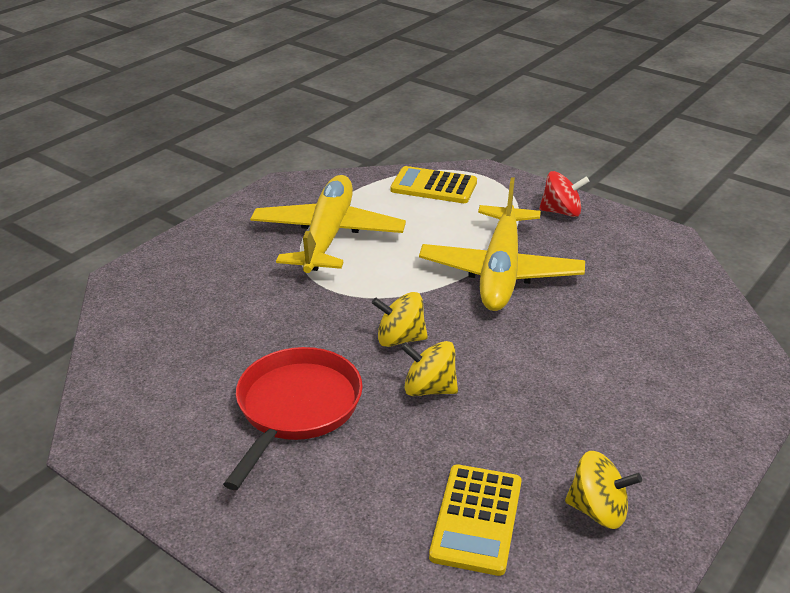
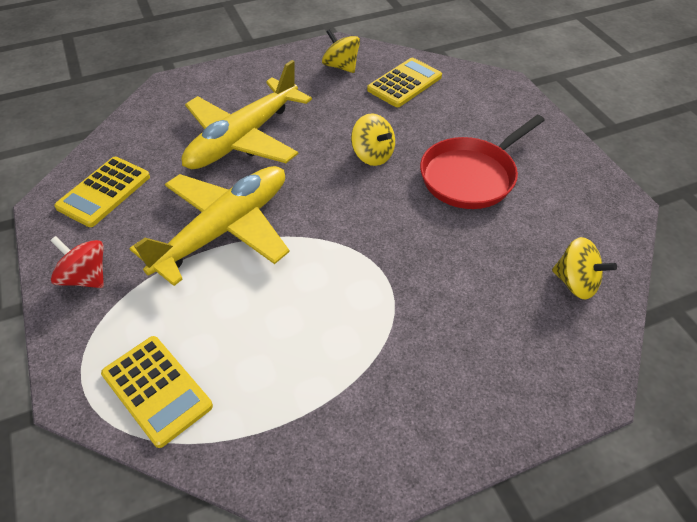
camera: 150 degrees left, 15 degrees up
(327, 236) = (341, 354): yellow plane -> yellow plane (244, 138)
(400, 339) = (362, 199): yellow spinning top -> yellow spinning top (575, 283)
(641, 259) = (104, 192): none -> yellow calculator

